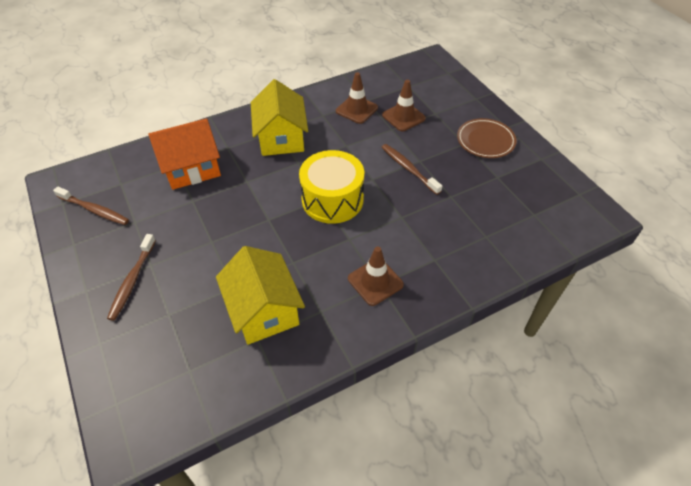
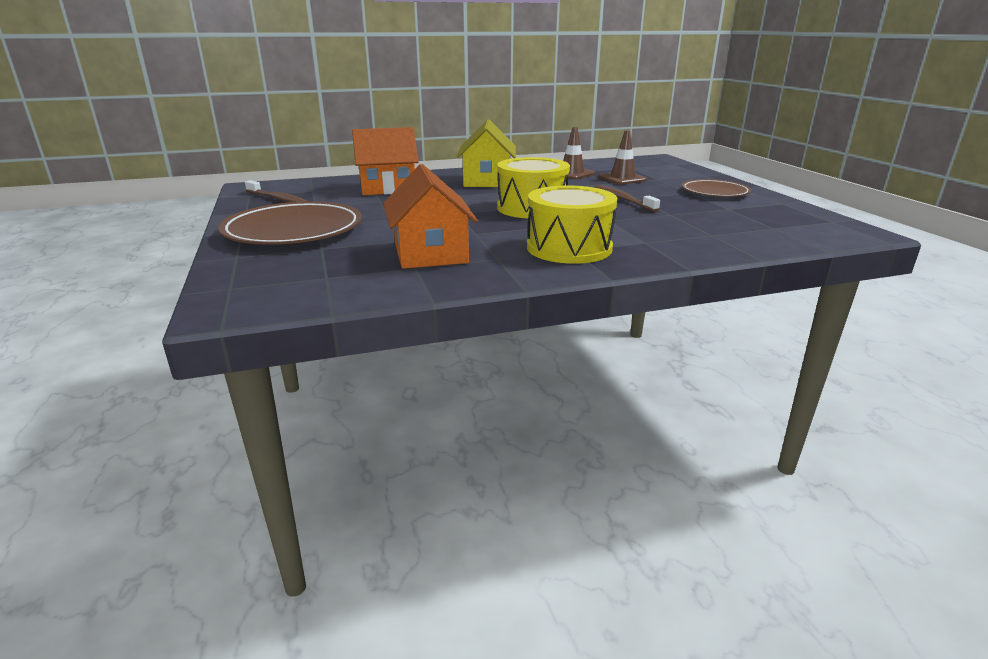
camera: 10 degrees right, 25 degrees down
(132, 281) = (293, 230): brown toothbrush -> brown plate
(264, 310) = (430, 253): yellow house -> orange house
(375, 281) = (569, 248): brown traffic cone -> yellow drum

